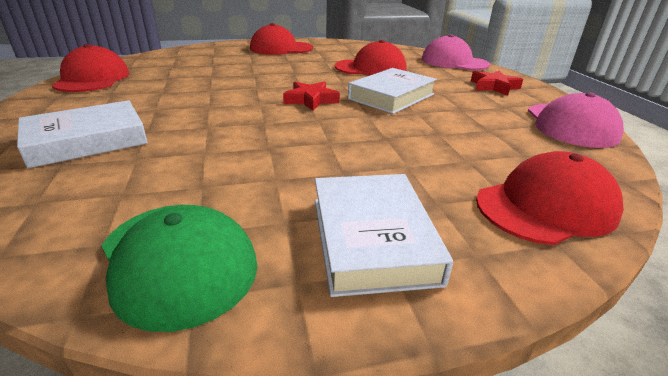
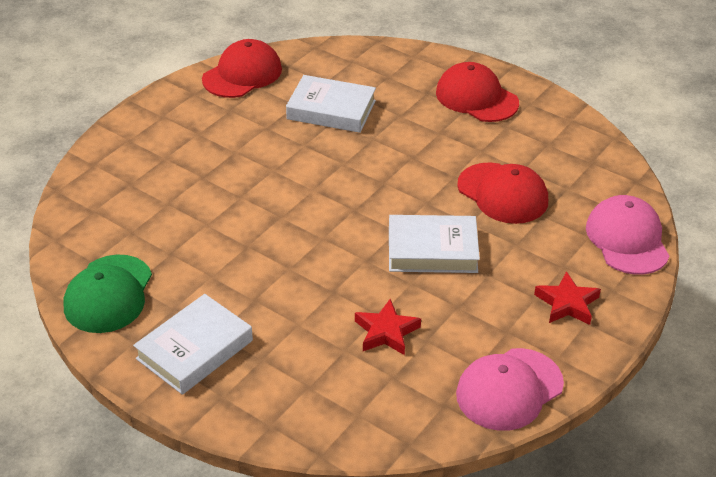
camera: 50 degrees right, 10 degrees up
(87, 141) = (161, 167): white book -> white book (331, 110)
(311, 100) = (357, 210): red star -> red star (386, 332)
(546, 206) = (315, 411): red cap -> none

